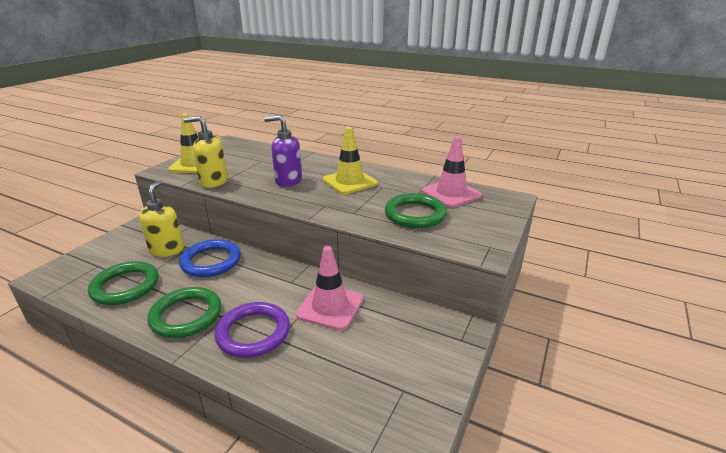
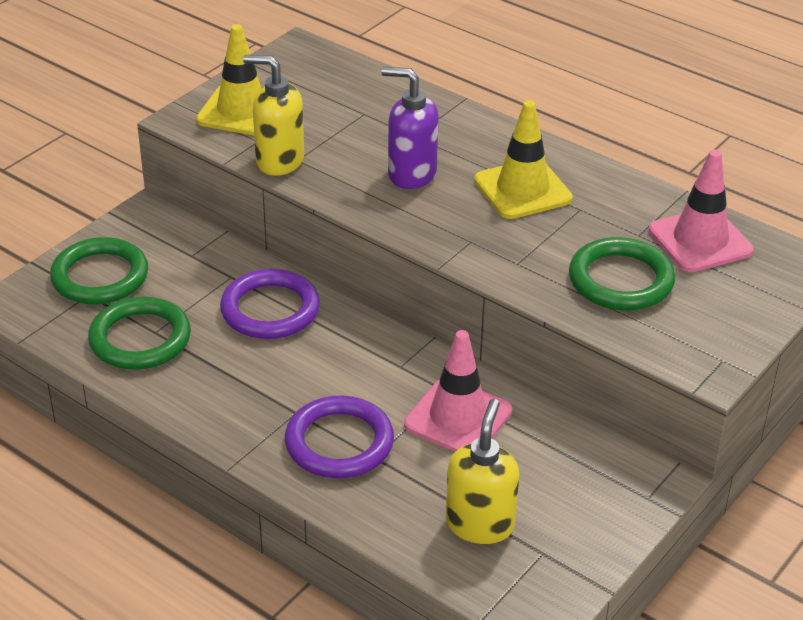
camera: 10 degrees right, 10 degrees up
(167, 250) = (195, 276): yellow soap dispenser -> yellow soap dispenser (480, 524)
(186, 315) = (239, 401): green ring -> green ring (100, 276)
(211, 261) = (270, 310): blue ring -> purple ring

